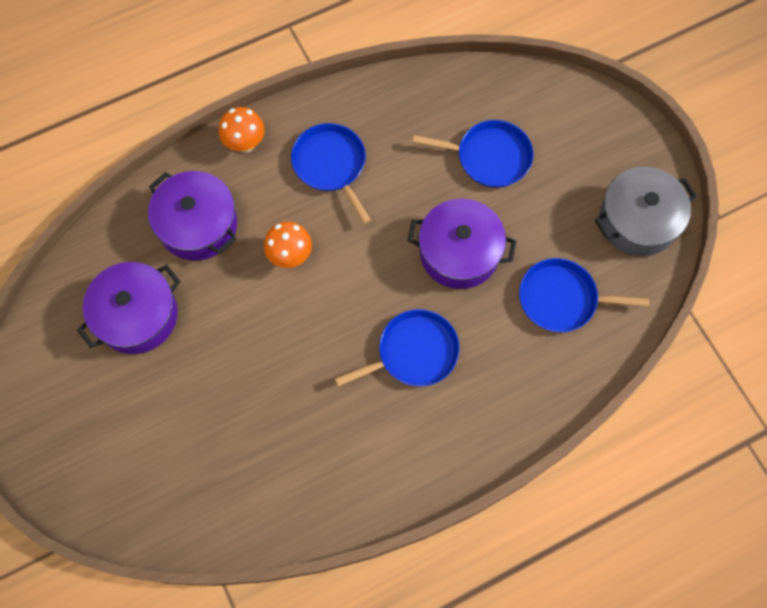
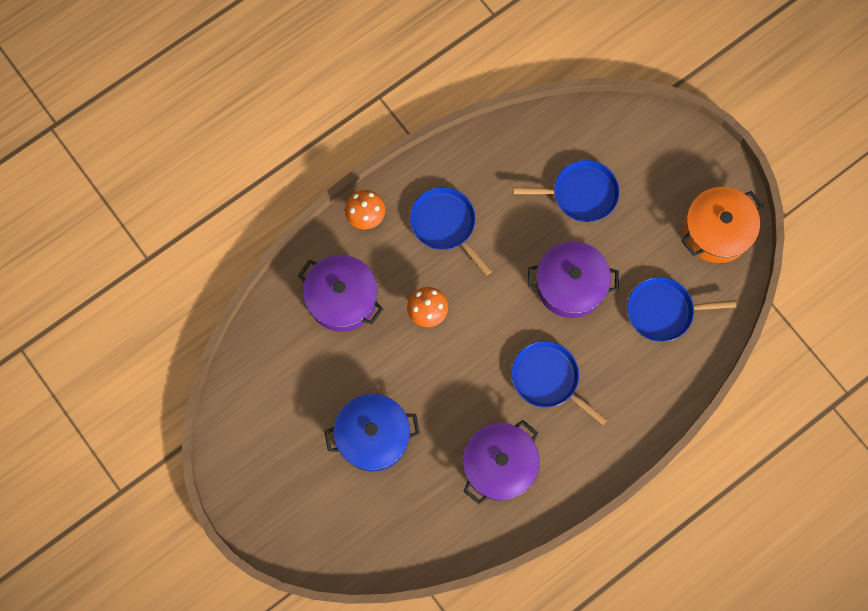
camera: 10 degrees left, 5 degrees up
(137, 315) = (309, 387): purple pot -> purple pot (499, 465)
(196, 383) = (373, 436): none -> blue pot
(413, 352) = (548, 379): blue pan -> blue pan turned 105 degrees counterclockwise
(637, 221) = (716, 231): grey pot -> orange pot

